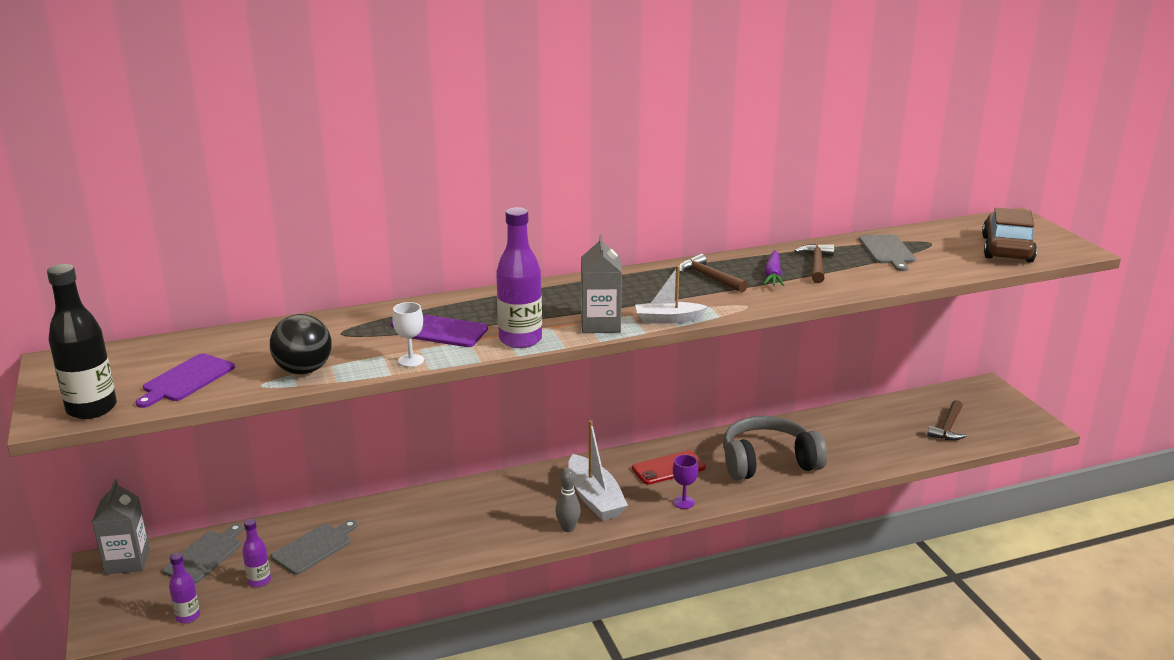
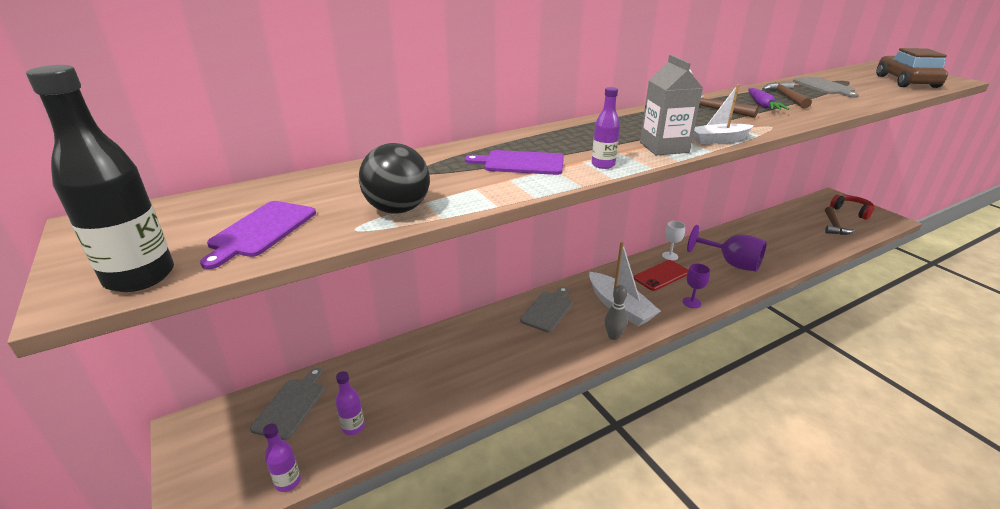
camera: 10 degrees left, 5 degrees up
(127, 561) = (211, 422): grey carton -> none
(314, 547) = (397, 383): grey cutting board -> grey cutting board (548, 310)
(411, 360) = (509, 191): white goblet -> white goblet (670, 256)
(520, 340) = (603, 165): purple bottle -> purple bottle, size x0.55
(768, 462) = (731, 263): grey headphones -> purple goblet
(993, 410) = (851, 211): none -> red headphones

